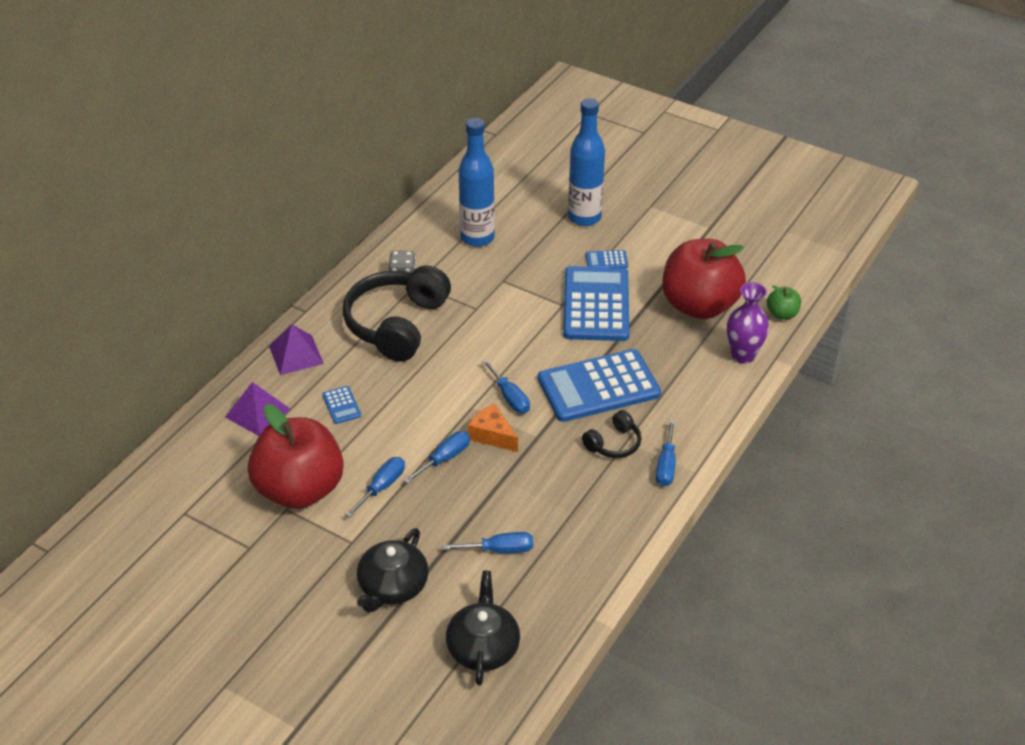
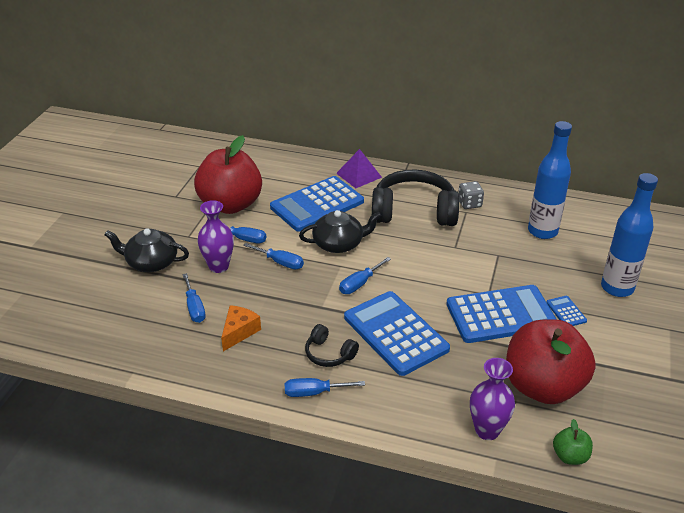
camera: 75 degrees right, 5 degrees down
(257, 413) = (296, 172): purple pyramid -> none
(341, 405) = (317, 205): blue calculator -> blue calculator, size x2.46
(429, 518) = (219, 266): none -> purple vase
(483, 647) = (100, 316): black teapot -> black teapot (339, 244)
(492, 435) = (313, 282): orange cheese -> orange cheese (239, 332)

